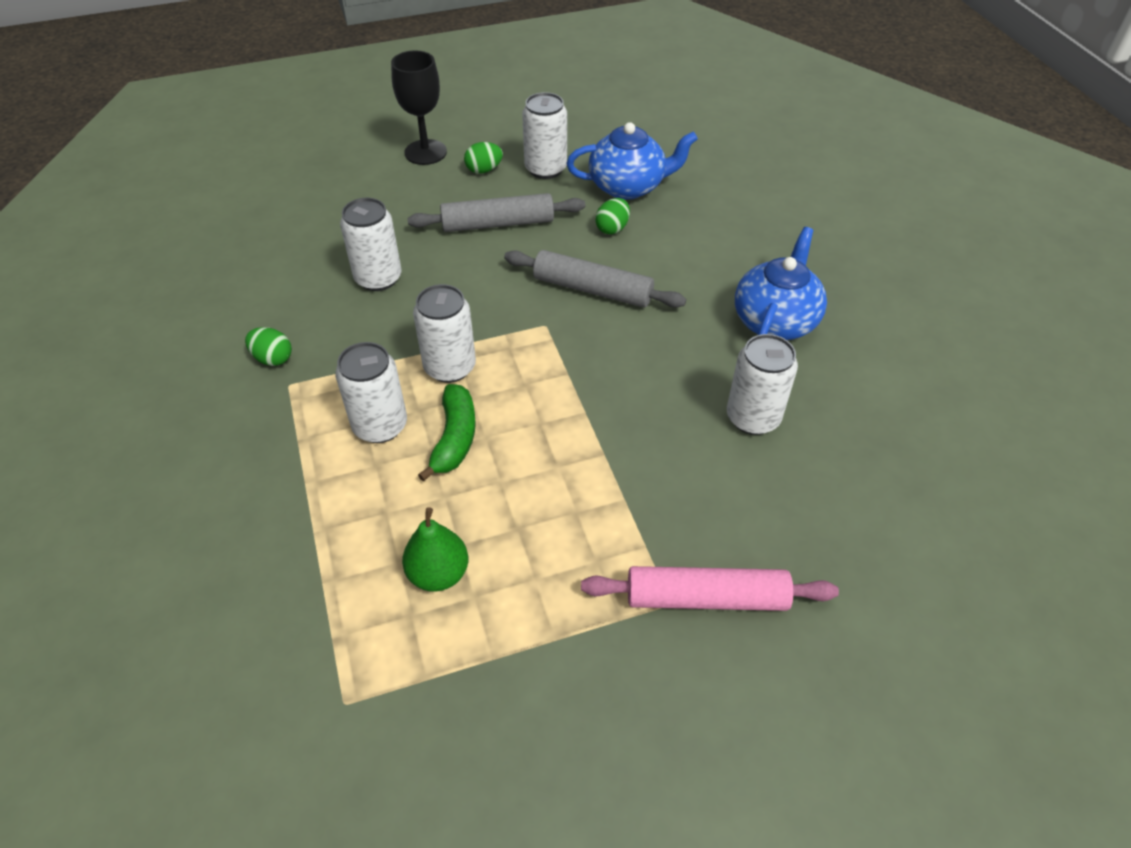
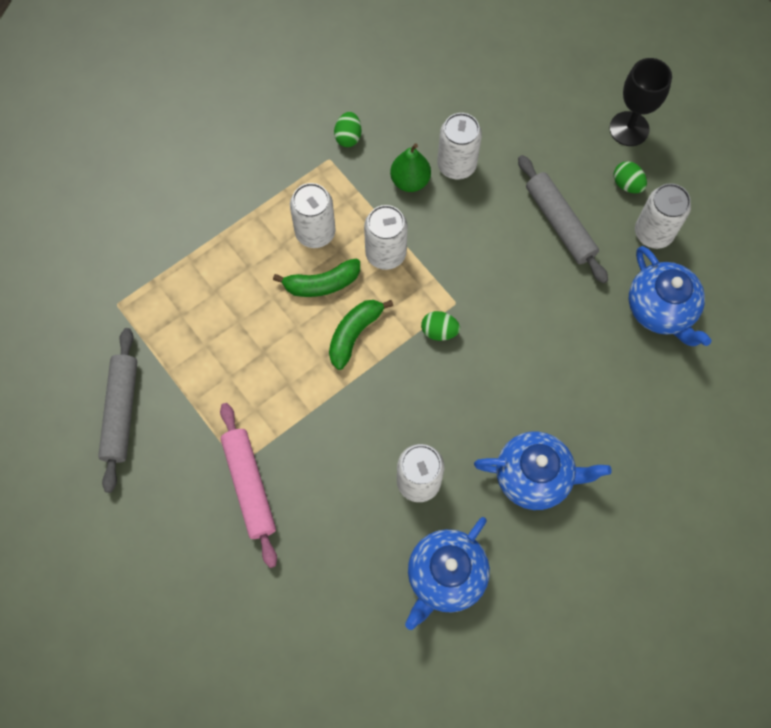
camera: 70 degrees right, 20 degrees up
(438, 573) = (214, 318): green pear -> green pear (410, 181)
(539, 425) = (354, 334): none -> green banana
(592, 289) = (511, 324): grey rolling pin -> grey rolling pin (121, 412)
(612, 228) = (595, 315): green egg -> green egg (439, 331)
(875, 426) = (445, 576): none -> blue teapot

